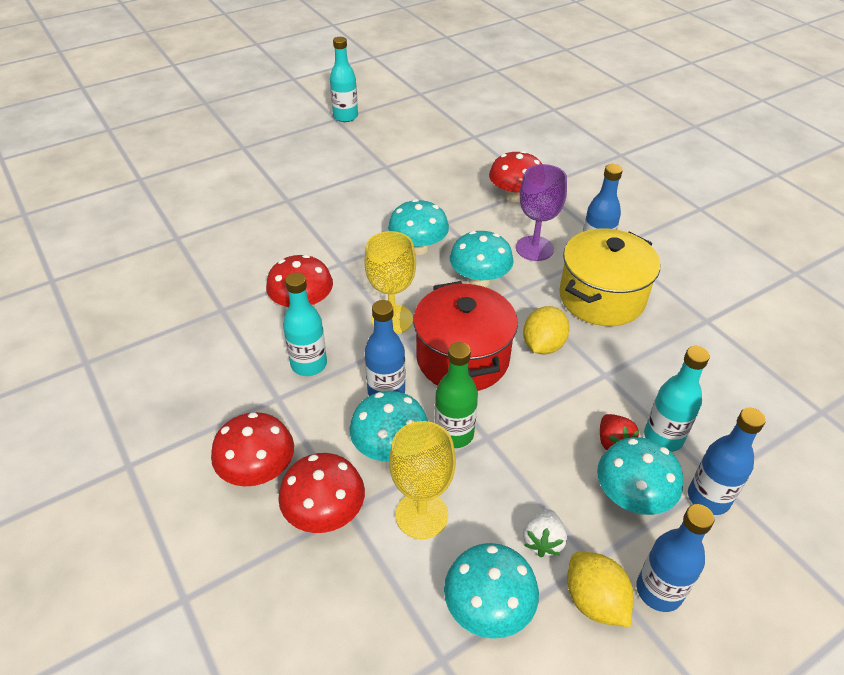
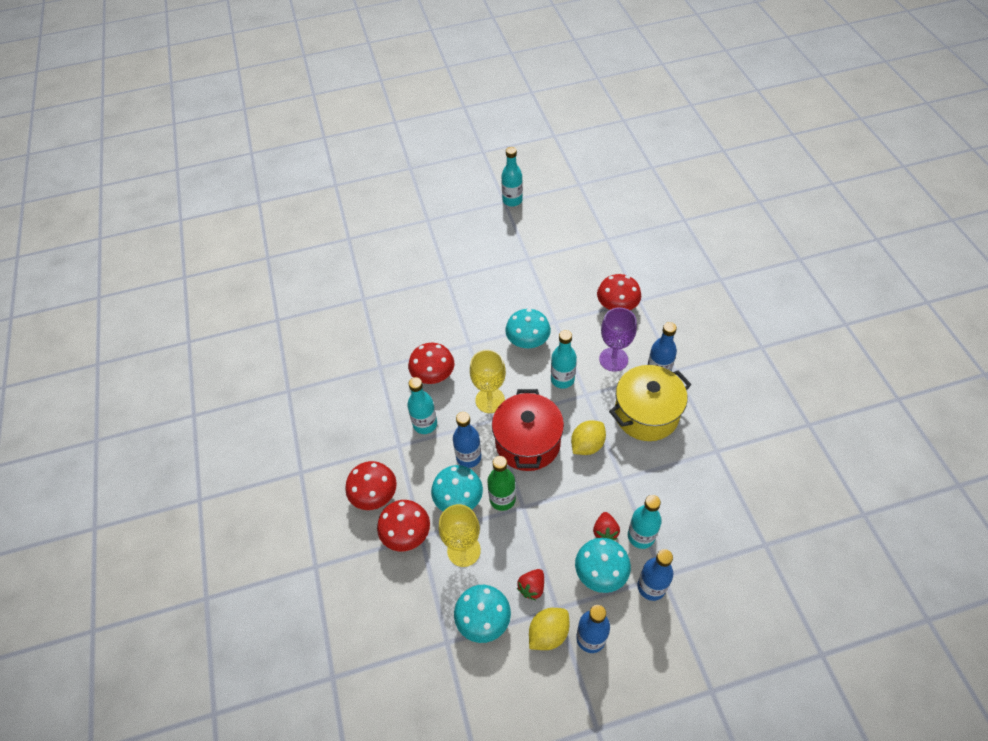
camera: 20 degrees right, 10 degrees up
(479, 280) = (562, 379): turquoise mushroom -> turquoise bottle
(543, 541) = (532, 587): white strawberry -> red strawberry
(594, 601) = (548, 633): yellow lemon -> yellow lemon turned 60 degrees clockwise

